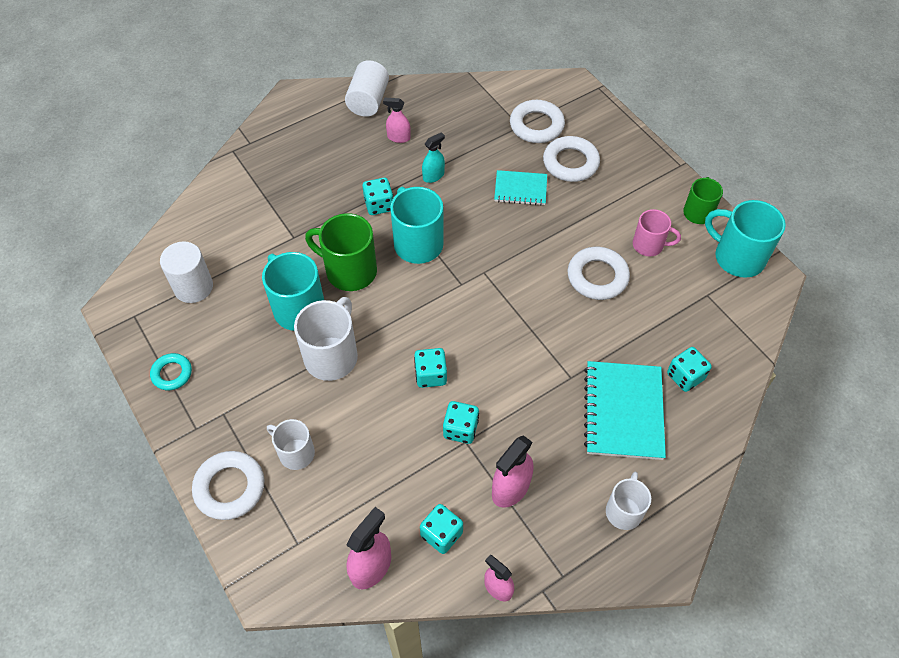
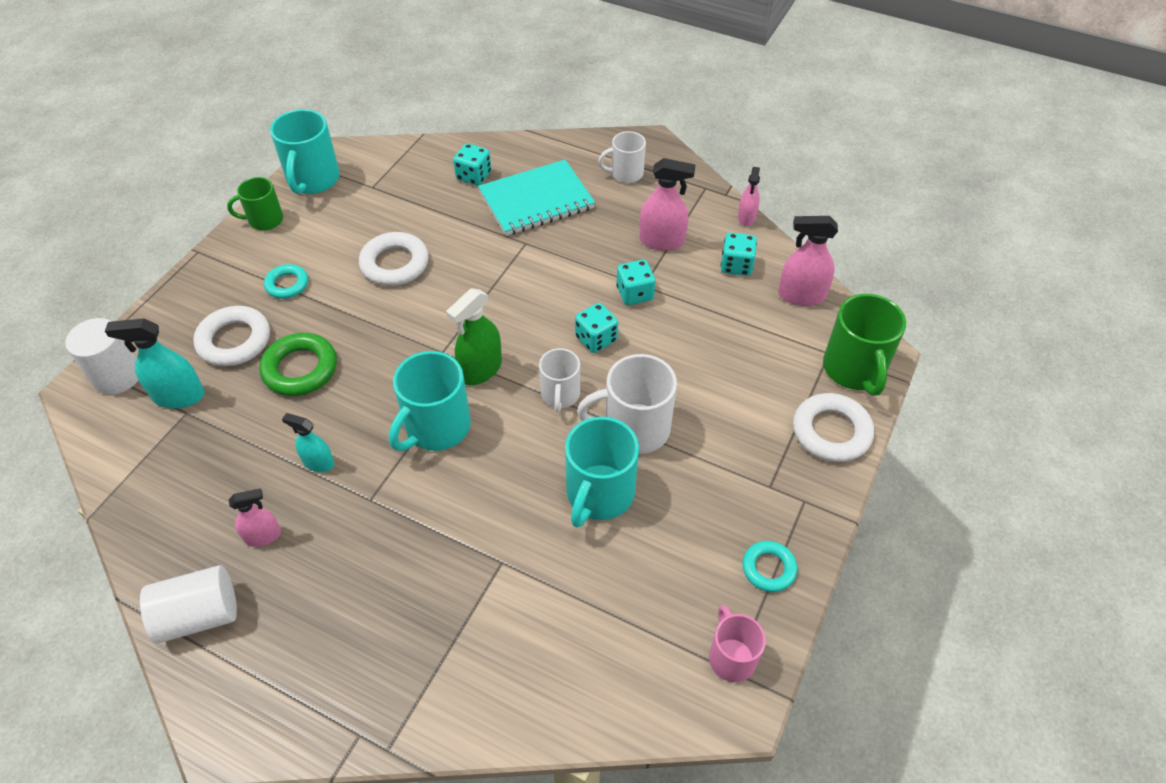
camera: 120 degrees left, 5 degrees down
(193, 287) = (647, 629): white cylinder -> white cylinder (117, 376)
(295, 453) = (756, 400): white mug -> white mug (560, 395)
(349, 271) = (516, 473): green mug -> green mug (854, 369)
(379, 205) = (397, 496): turquoise dice -> none
(398, 137) = (263, 536): pink spray bottle -> pink spray bottle turned 90 degrees counterclockwise
(451, 288) = (480, 369): none -> green spray bottle
(520, 189) = (300, 369): turquoise notebook -> green ring
(536, 125) = (179, 396): white ring -> turquoise spray bottle
(612, 205) = (287, 284): none -> turquoise ring
(649, 245) = (330, 241): pink mug -> pink mug (731, 657)

